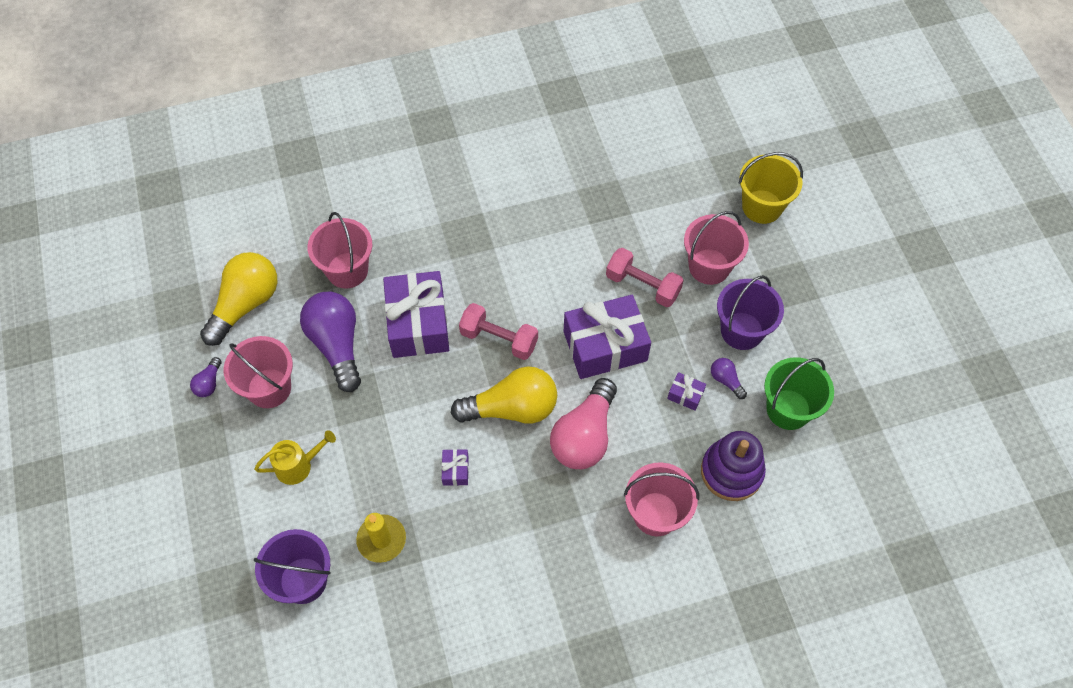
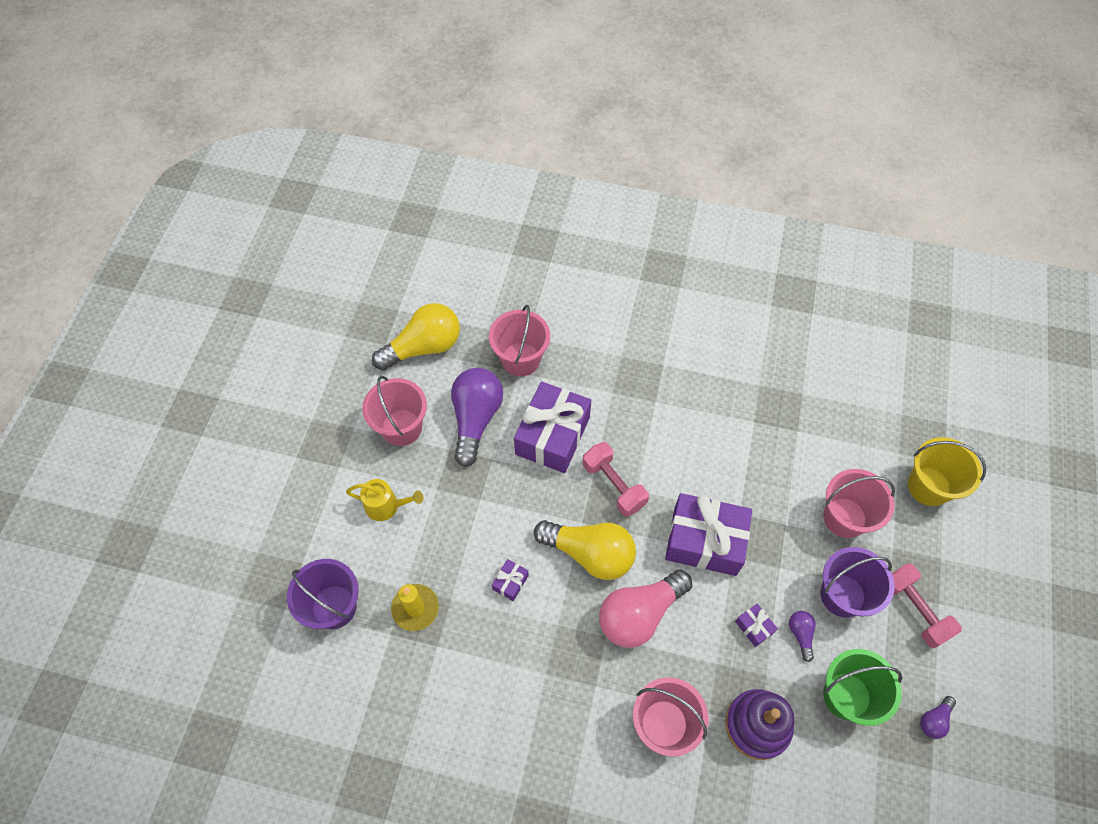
camera: 30 degrees right, 0 degrees up
(209, 383) = (358, 398): purple light bulb -> purple light bulb (934, 720)
(642, 285) = (771, 503): pink dumbbell -> pink dumbbell (914, 609)

